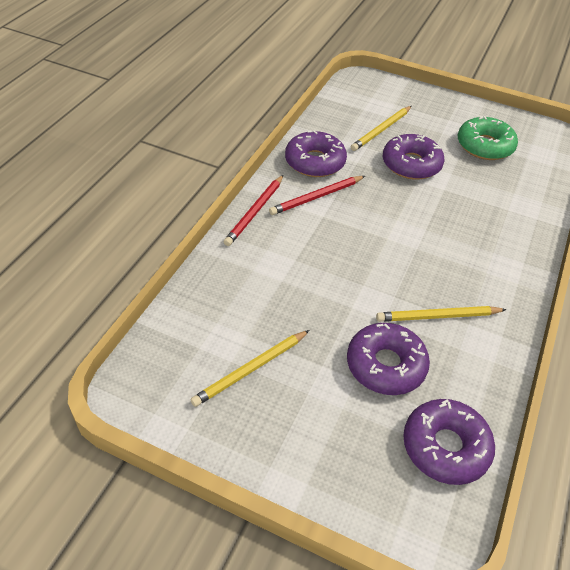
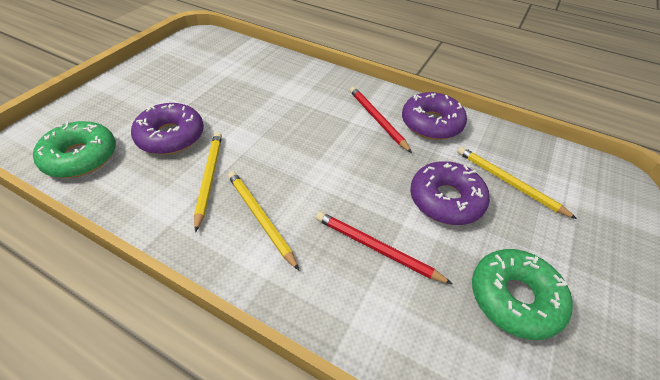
camera: 95 degrees right, 0 degrees up
(251, 369) = (196, 74): yellow pencil -> yellow pencil (260, 218)
(255, 212) = (355, 84): red pencil -> red pencil (376, 248)
(445, 447) = (81, 157): purple donut -> green donut

